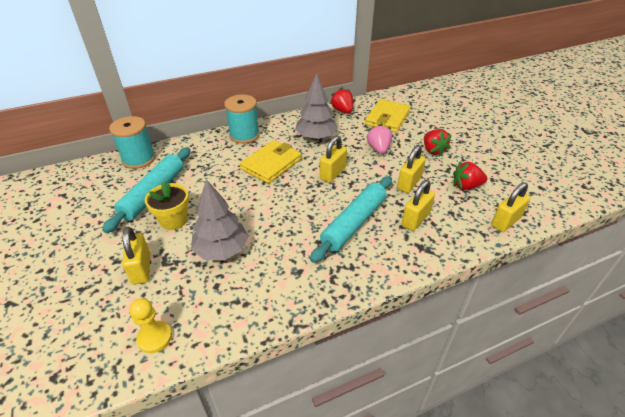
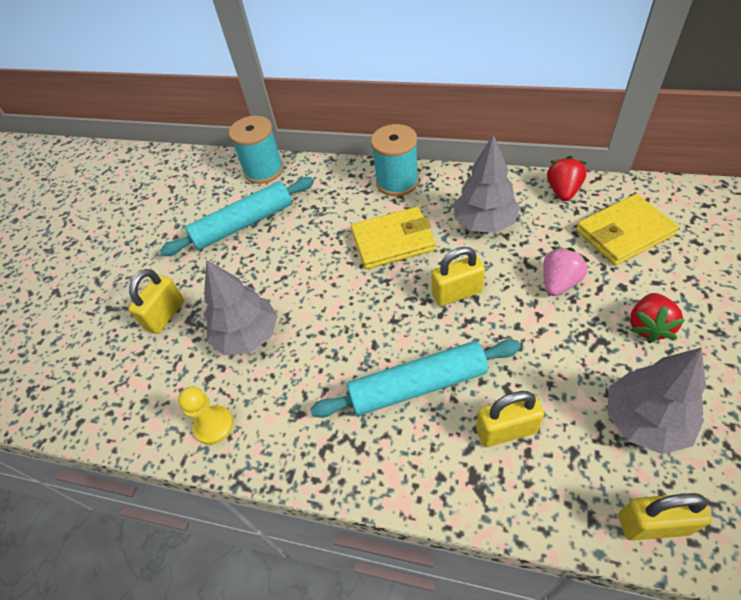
camera: 45 degrees right, 10 degrees up
(155, 337) = (118, 402): yellow pawn -> yellow pawn (214, 425)
(174, 220) = (235, 270): yellow flower pot -> none
(409, 183) = (552, 365): yellow padlock -> none
(466, 186) = (645, 421): red strawberry -> grey tree

